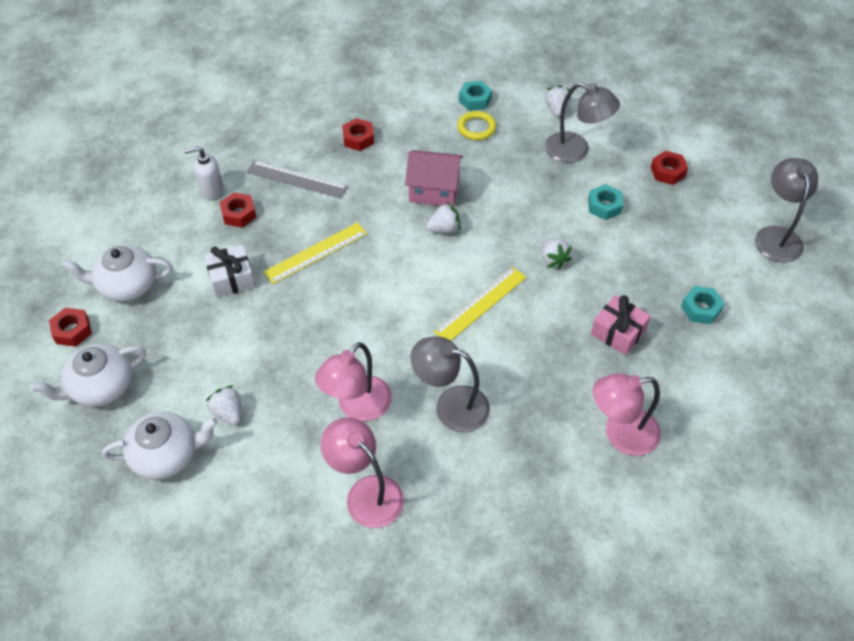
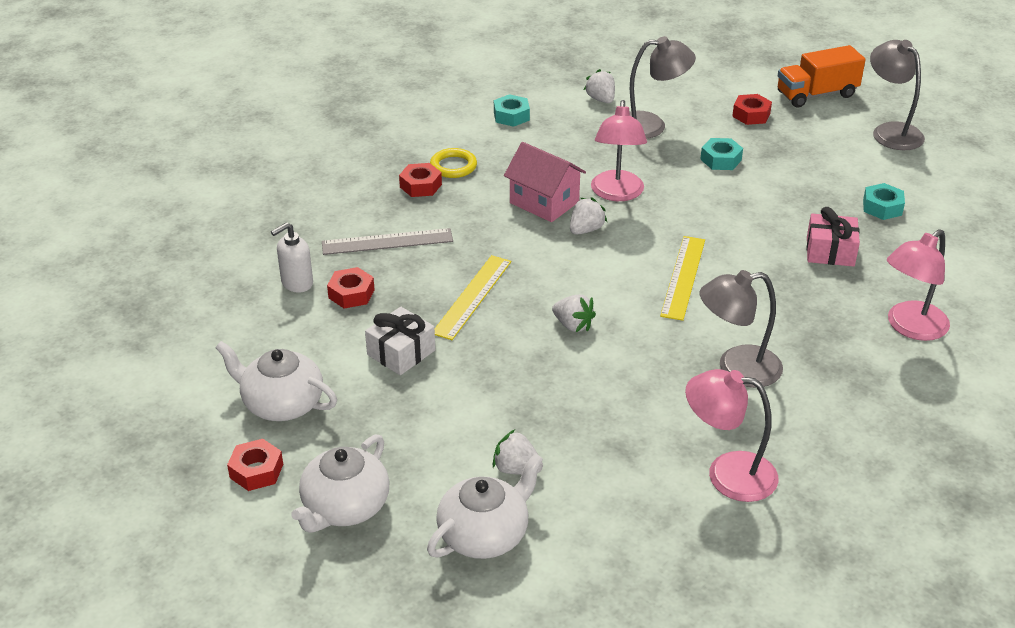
camera: 30 degrees left, 15 degrees down
(127, 285) = (282, 404): white teapot -> white teapot turned 60 degrees clockwise
(357, 407) = (647, 408): pink lamp -> pink lamp (617, 193)
(434, 190) = (544, 202): pink house -> pink house turned 60 degrees clockwise
(476, 128) = (536, 138): yellow ring -> yellow ring (453, 166)
(553, 260) = (715, 217): white strawberry -> white strawberry (573, 325)
(743, 173) = (816, 94): none -> orange truck

